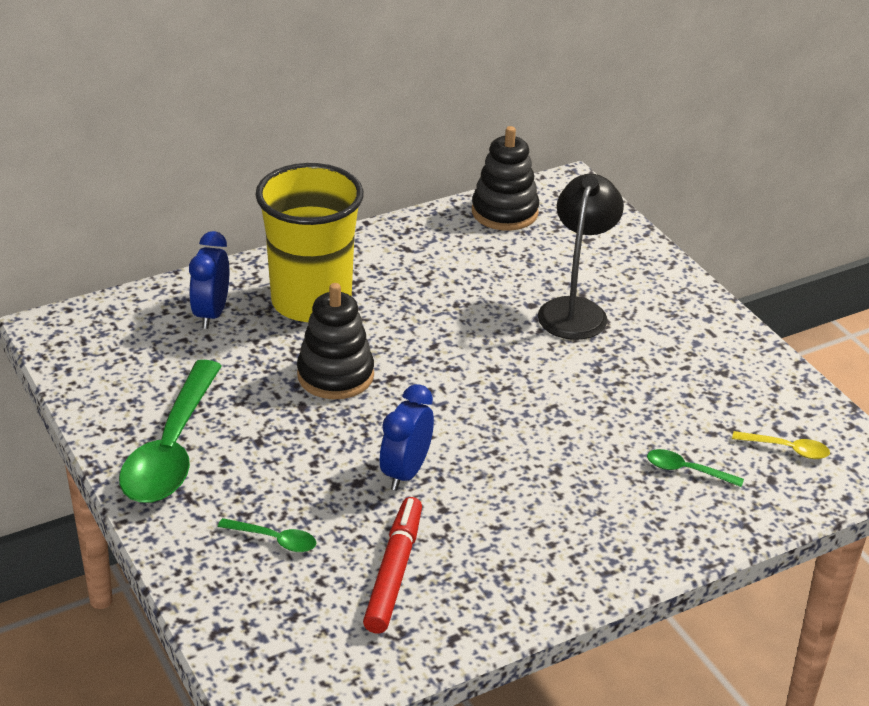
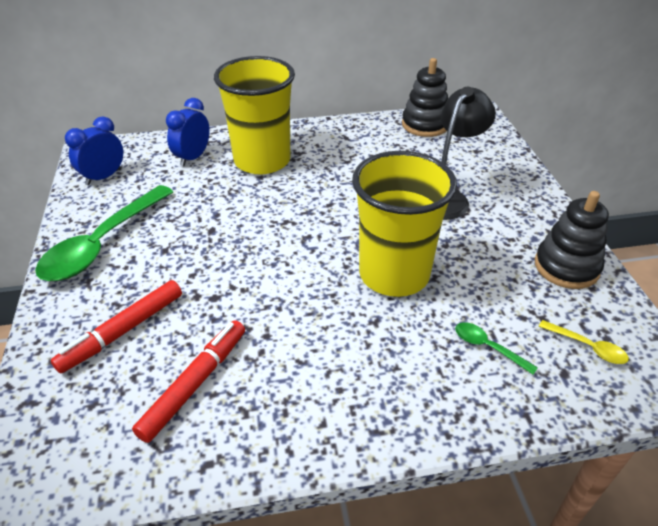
camera: 20 degrees right, 5 degrees up
(274, 540) = (123, 331): green spoon -> red marker
(335, 375) = (247, 213): black stacking toy -> black stacking toy (566, 267)
(405, 472) = (254, 297): blue clock -> blue clock (104, 177)
(553, 415) = (394, 274): none -> yellow cup

